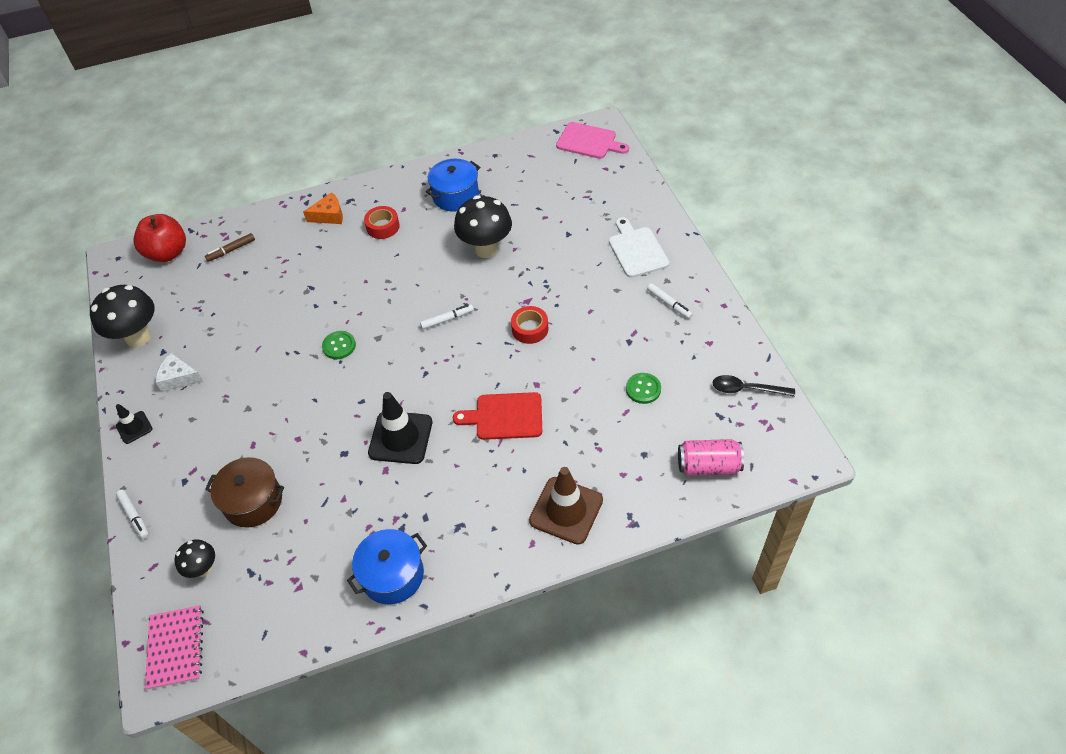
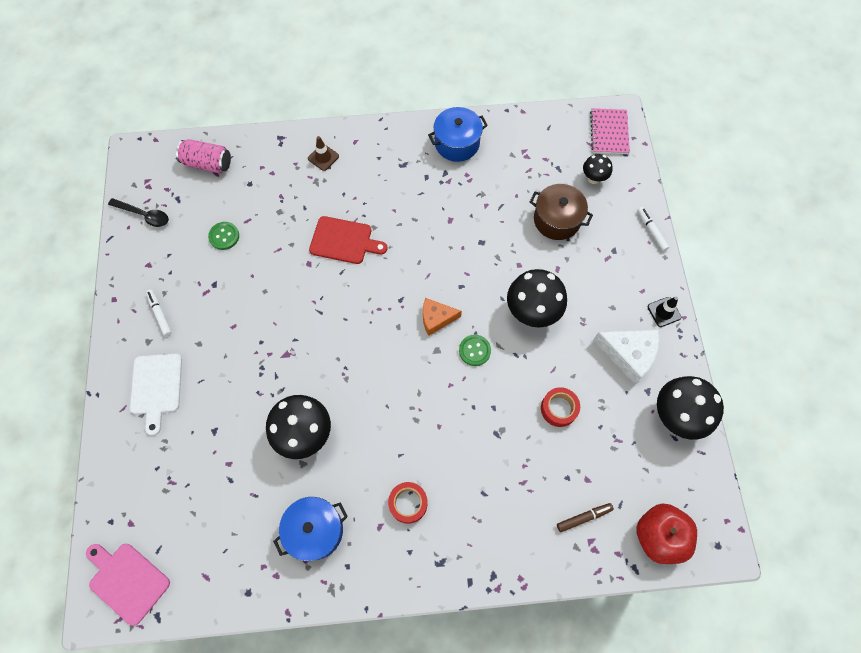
camera: 170 degrees left, 15 degrees up
(179, 378) = (628, 354): white cheese -> white cheese, size x1.51
(281, 393) = (531, 312): none -> black mushroom
(329, 215) = (467, 542): orange cheese -> orange cheese (436, 318)
(400, 437) = (433, 244): black traffic cone -> none
(447, 319) = (367, 353): white marker -> none
(530, 329) = (294, 321): red tape -> red tape (559, 408)
(566, 510) = (323, 157): brown traffic cone -> brown traffic cone, size x0.54

